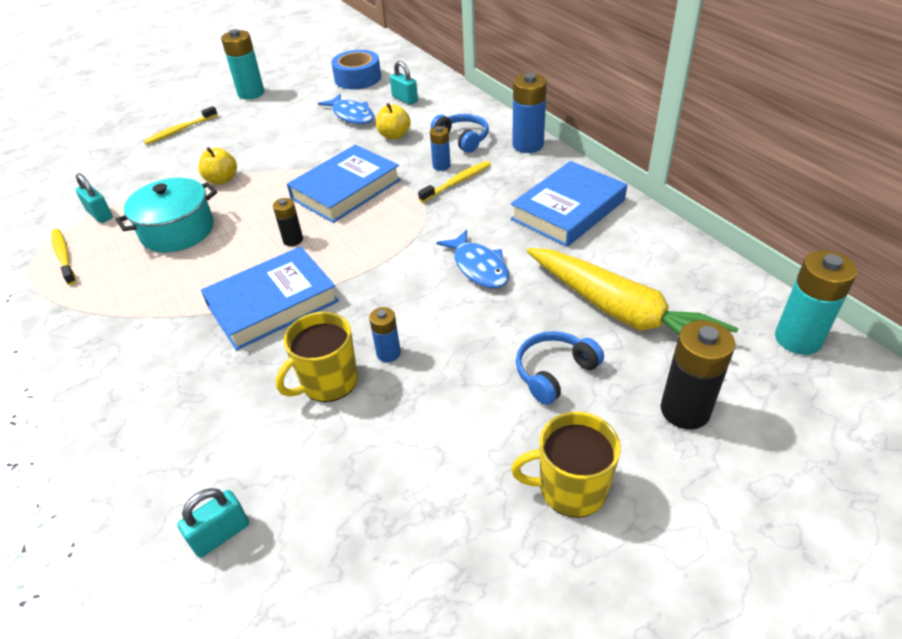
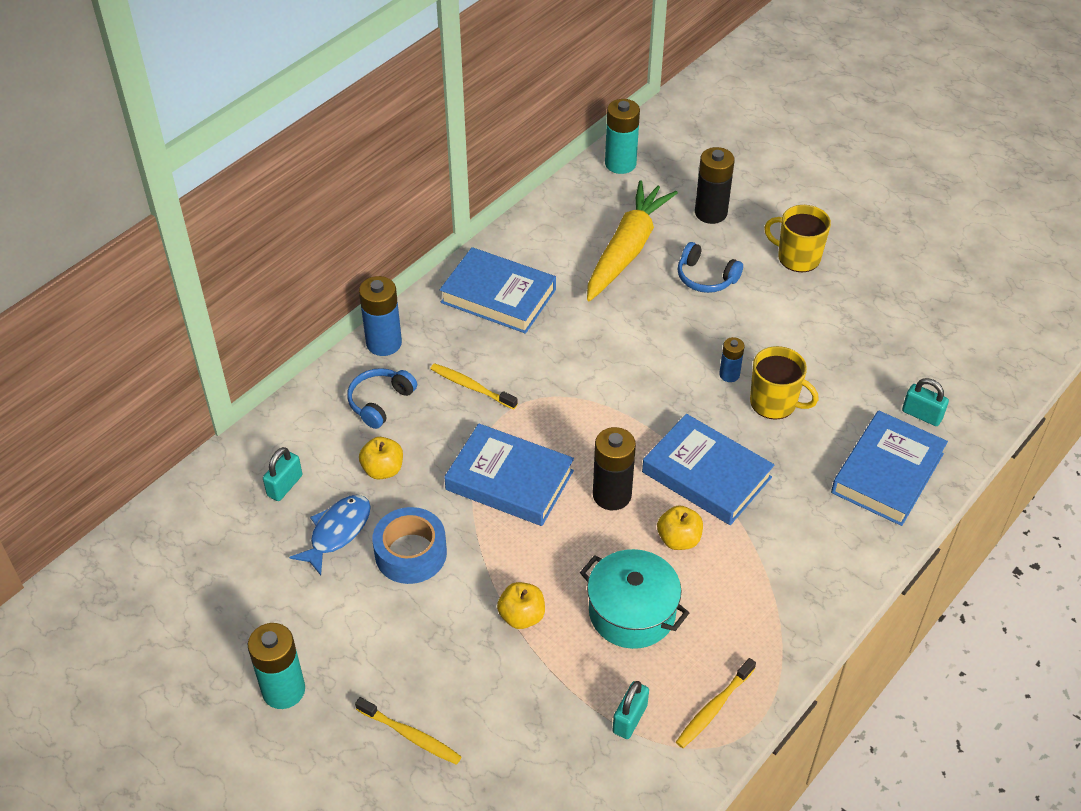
camera: 110 degrees left, 5 degrees up
(168, 457) = (887, 473): none -> blue book
(219, 270) = (678, 539): none -> yellow apple
(293, 240) = (612, 495): black battery -> black battery, size x1.77
(358, 78) = (223, 562): blue tape -> blue tape (410, 553)
(441, 166) = (442, 407): blue battery -> none
(478, 267) = (603, 342): blue fish -> none
(571, 488) = (797, 257): yellow mug -> yellow mug turned 135 degrees clockwise

